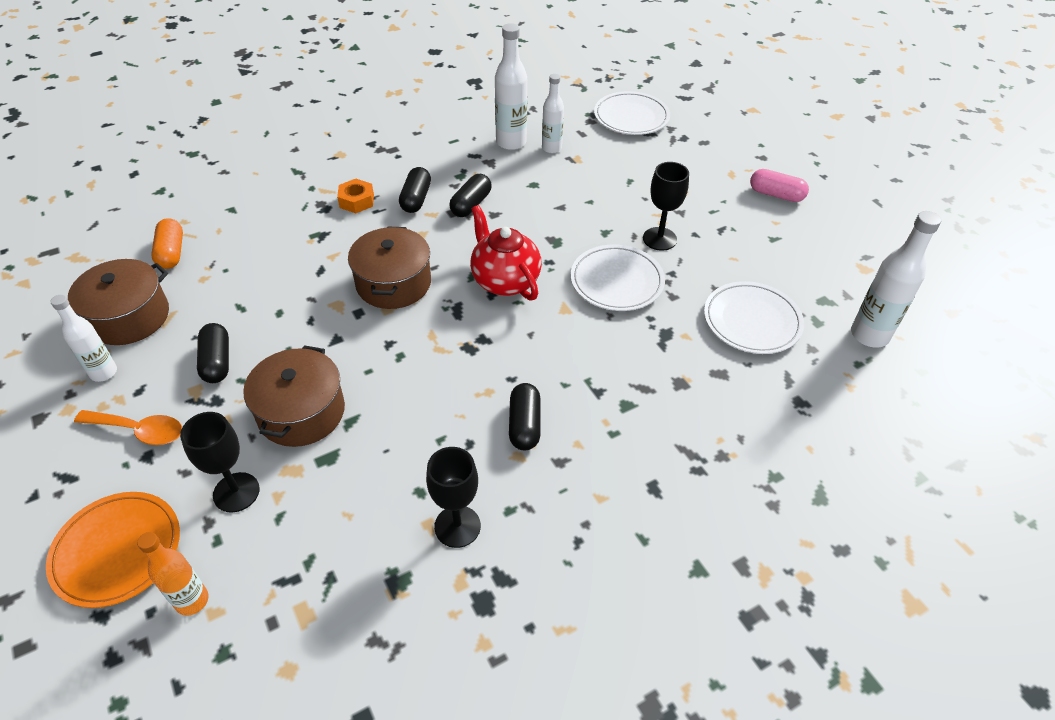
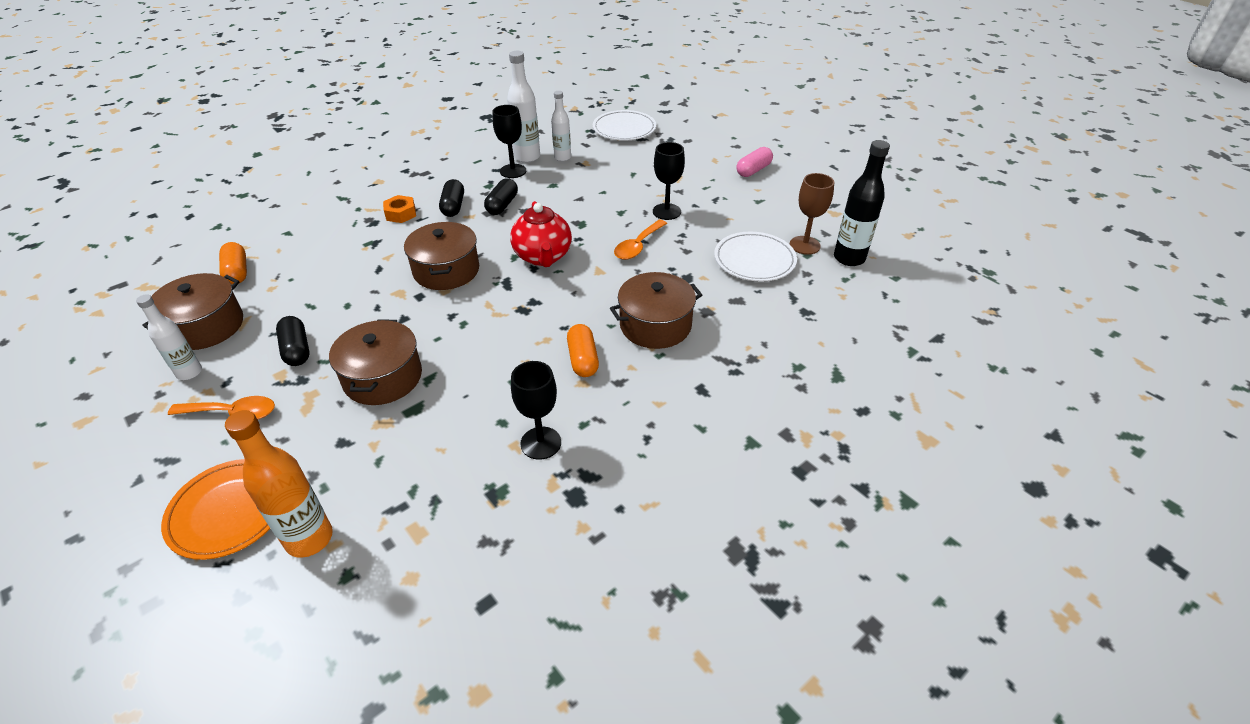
camera: 10 degrees left, 5 degrees down
(192, 600) = (309, 538): orange bottle -> orange bottle, size x1.53
(236, 492) = (334, 447): black goblet -> black goblet (513, 171)
(504, 281) = (543, 257): red teapot -> red teapot turned 150 degrees counterclockwise
(524, 425) = (583, 359): black capsule -> orange capsule
(616, 281) = (638, 246): white plate -> orange spoon
(616, 392) = (655, 325): none -> brown pot
(776, 194) = (753, 170): pink capsule -> pink capsule turned 60 degrees counterclockwise
(818, 309) = (804, 245): none -> brown goblet
(869, 335) = (849, 258): white bottle -> black bottle

